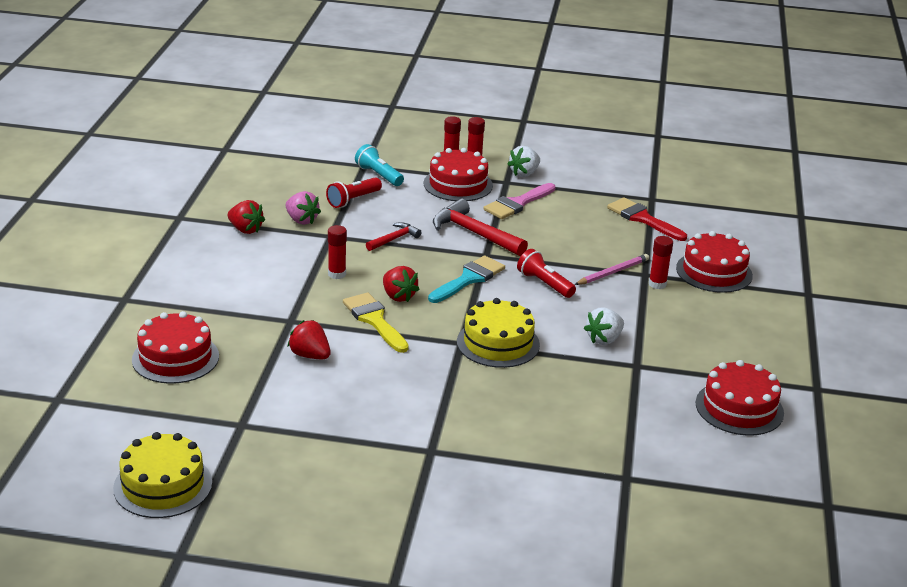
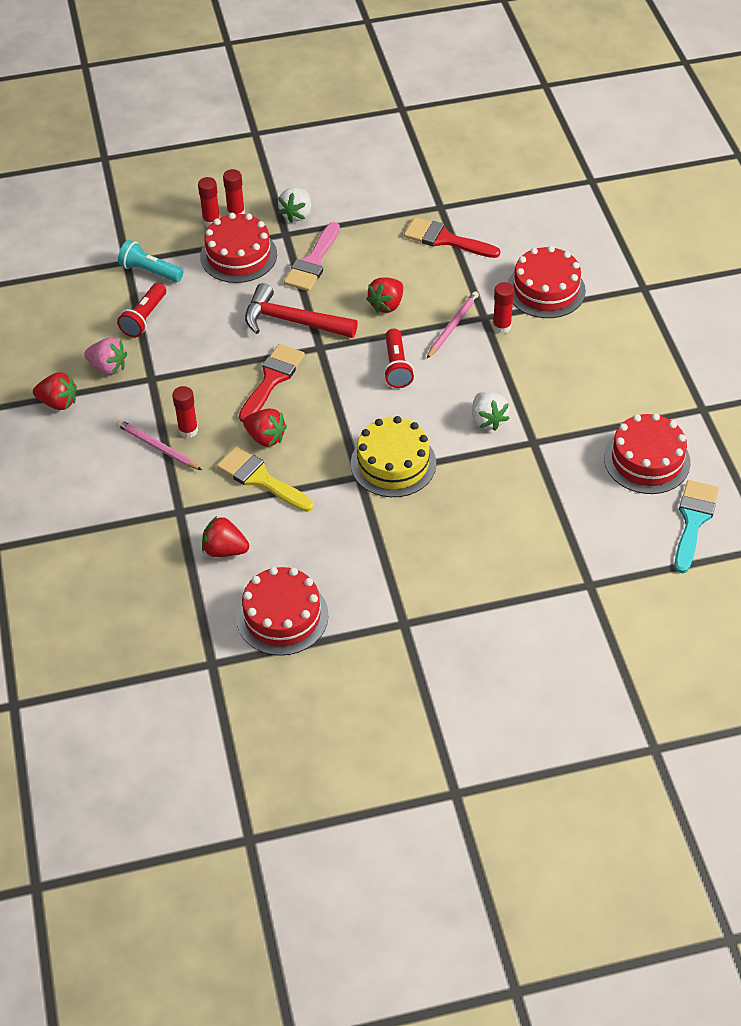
camera: 20 degrees left, 20 degrees up
(163, 485) = (183, 767): yellow cake -> none
(175, 358) = (95, 605): red cake -> red cake (282, 616)
(304, 277) = (158, 447): none -> pink pencil
(394, 239) = (217, 359): red hammer -> none
(431, 263) = (272, 379): none -> red brush
(469, 279) = (321, 387): turquoise brush -> turquoise brush (693, 520)
(544, 284) = (396, 367): red flashlight -> red flashlight turned 120 degrees counterclockwise
(563, 244) = (386, 305): none -> red strawberry
(604, 339) = (488, 420): white strawberry -> white strawberry turned 45 degrees counterclockwise

